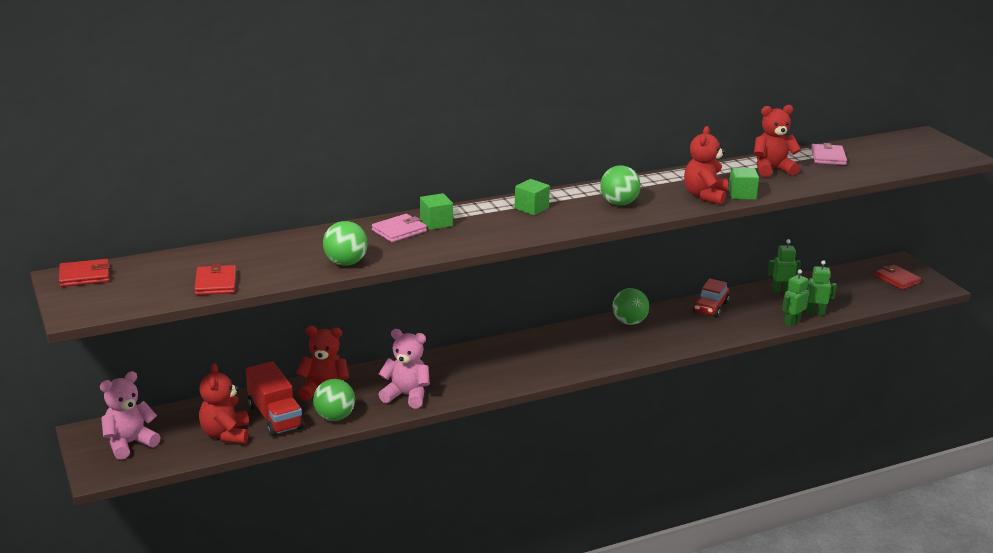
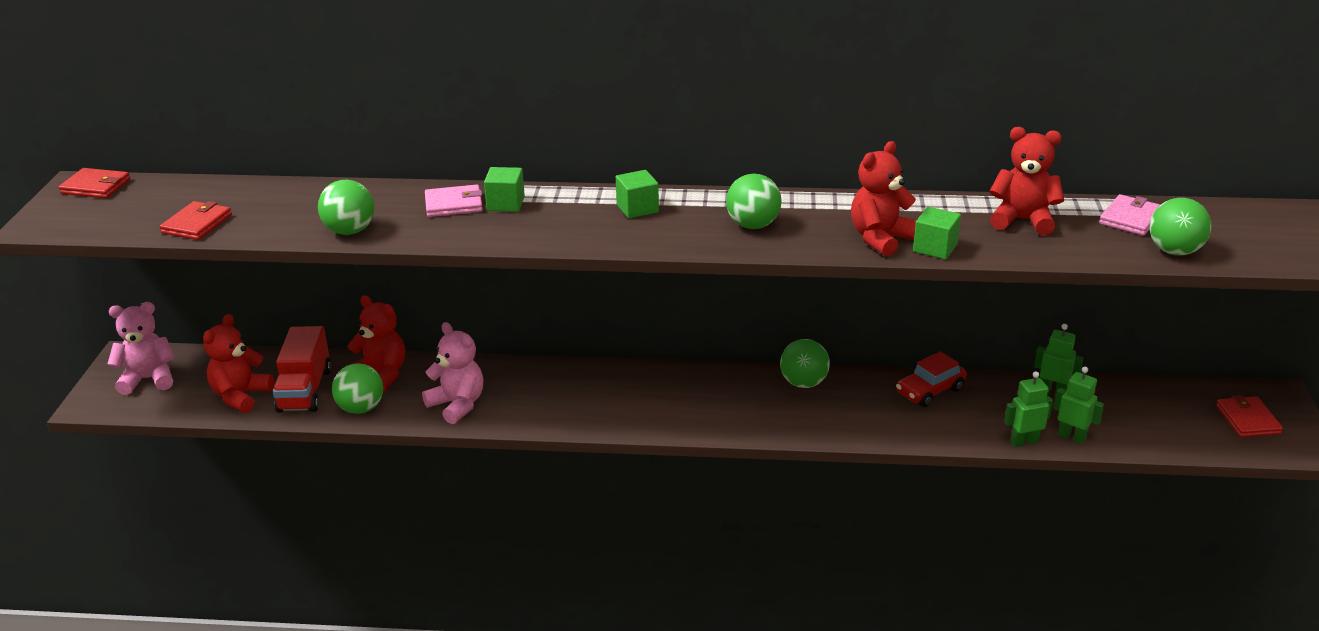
camera: 30 degrees right, 5 degrees up
(870, 170) = (1174, 251): none -> green ball

